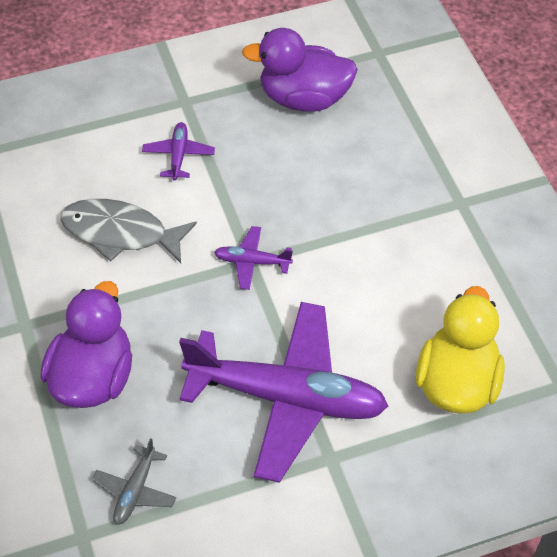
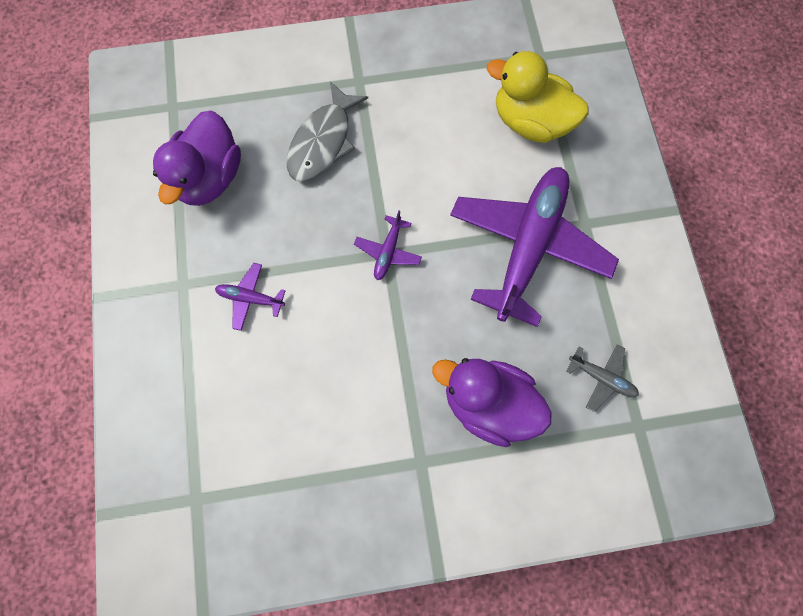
camera: 80 degrees left, 20 degrees up
(120, 233) = (332, 362): grey fish -> grey fish (323, 142)

